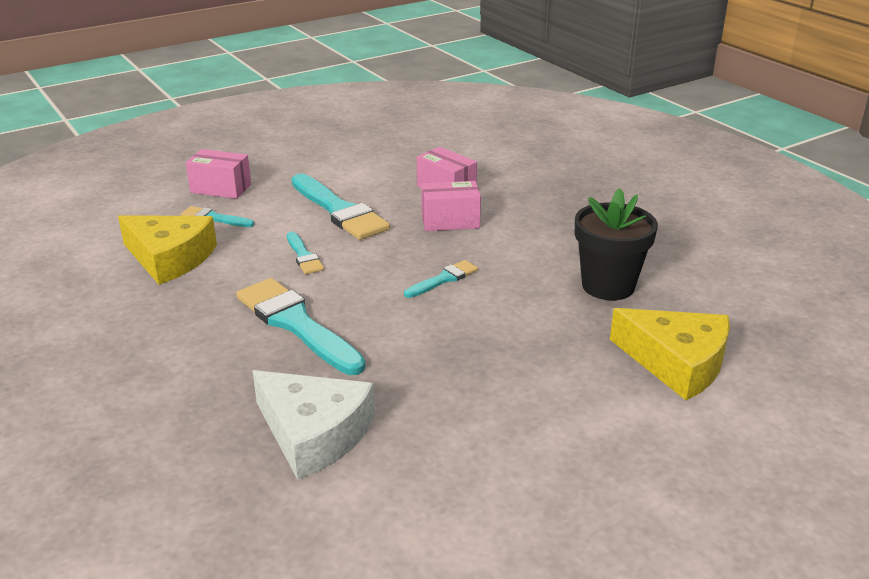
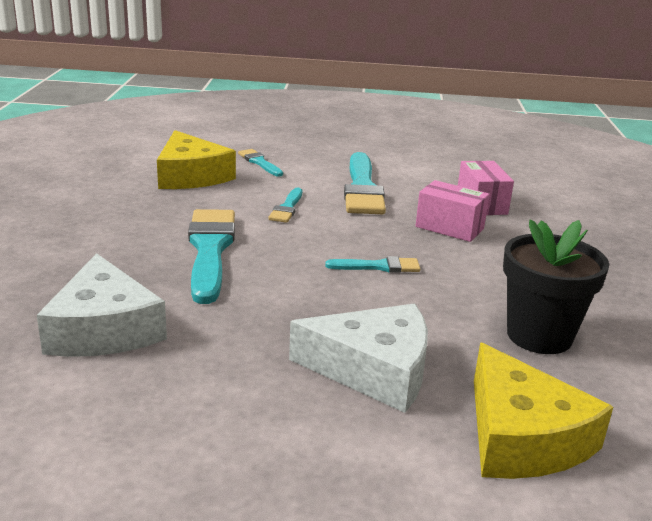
camera: 35 degrees right, 5 degrees down
(221, 188) = (293, 146): pink box -> none
(544, 363) = (374, 370): none -> white cheese

